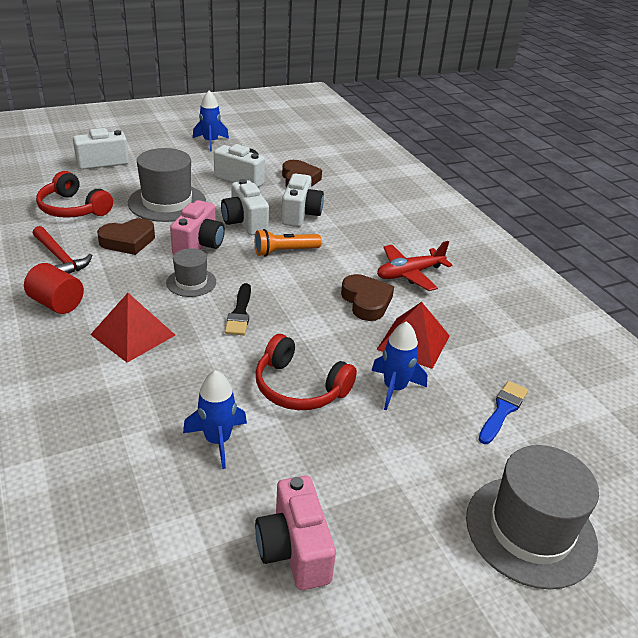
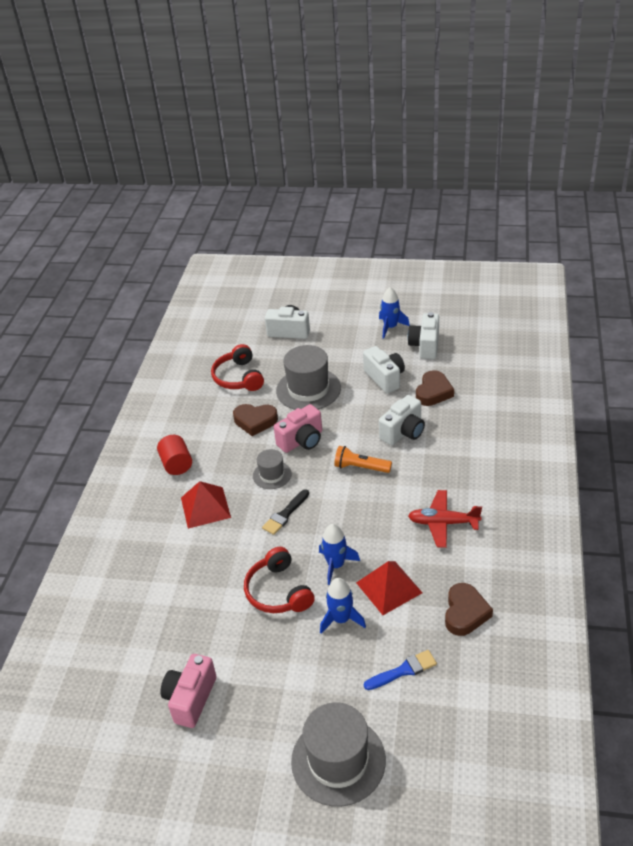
camera: 40 degrees right, 5 degrees up
(60, 258) = (202, 424): red hammer -> none
(218, 440) = (201, 608): blue rocket -> blue rocket (336, 565)
(245, 222) = (352, 428): white camera -> white camera (425, 346)
(366, 301) = (384, 537): brown heart -> brown heart (465, 613)

